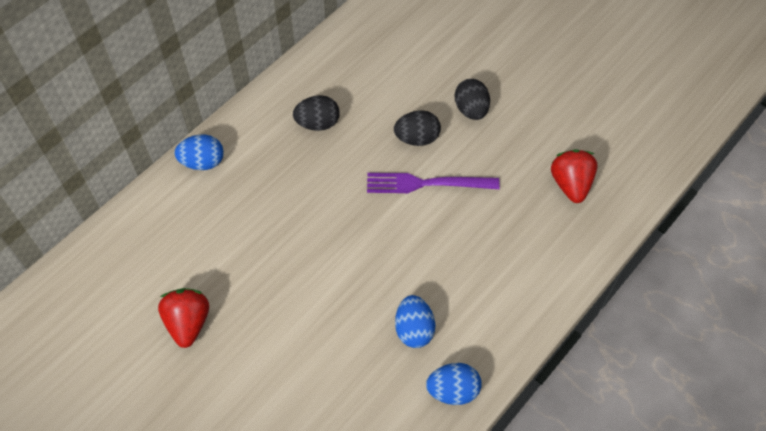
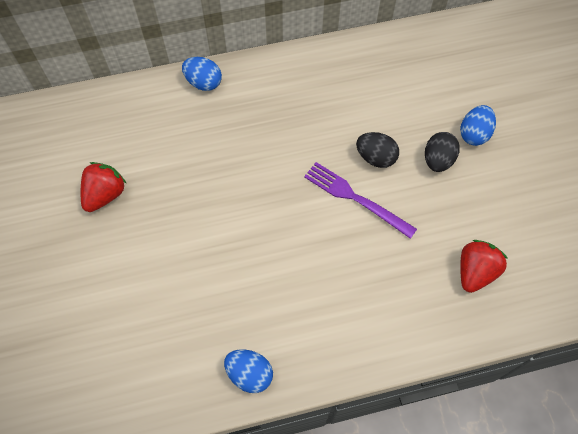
camera: 35 degrees right, 5 degrees up
(318, 123) = (308, 101): black egg -> none
(414, 329) = (257, 306): blue egg -> blue egg (474, 134)

